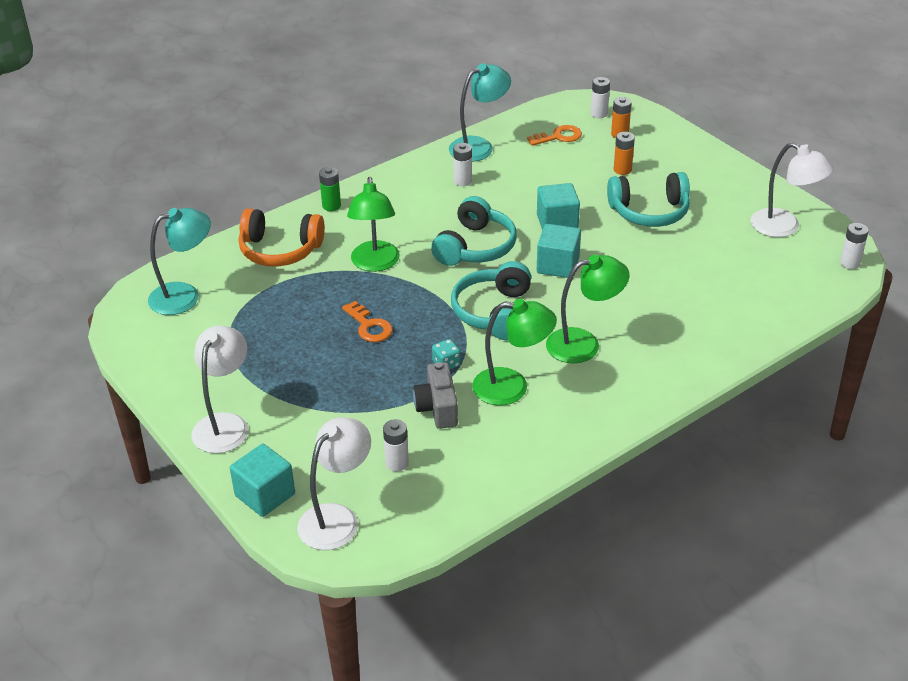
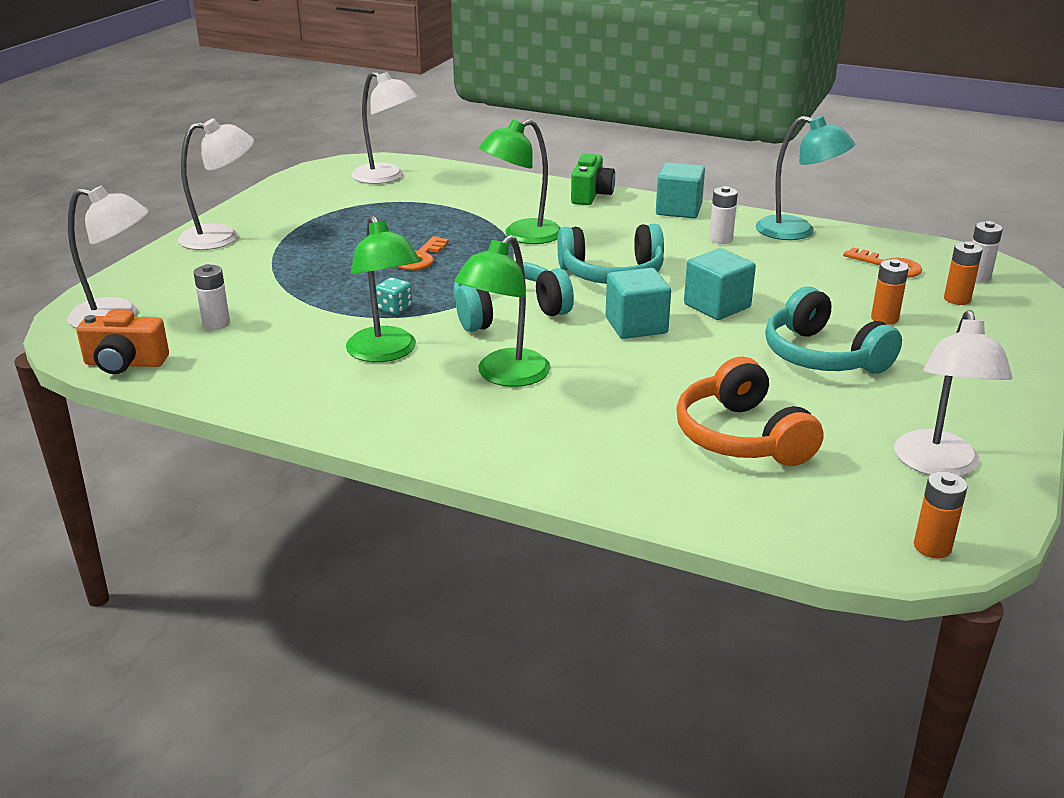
camera: 60 degrees right, 10 degrees down
(184, 296) = (386, 177): turquoise lamp -> white lamp
(265, 495) = (134, 278): turquoise cube -> turquoise cube (678, 210)
(280, 250) = (494, 193): orange headphones -> orange headphones (741, 437)
(331, 206) = (591, 195): green battery -> green camera
(427, 527) = (125, 363): none -> orange camera
(437, 408) = (318, 322): grey camera -> none
(584, 344) = (505, 376): green lamp -> green lamp turned 75 degrees clockwise
(850, 263) = (932, 547): white battery -> orange battery

